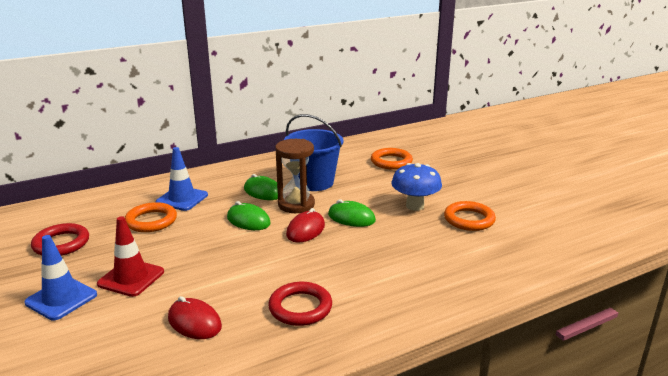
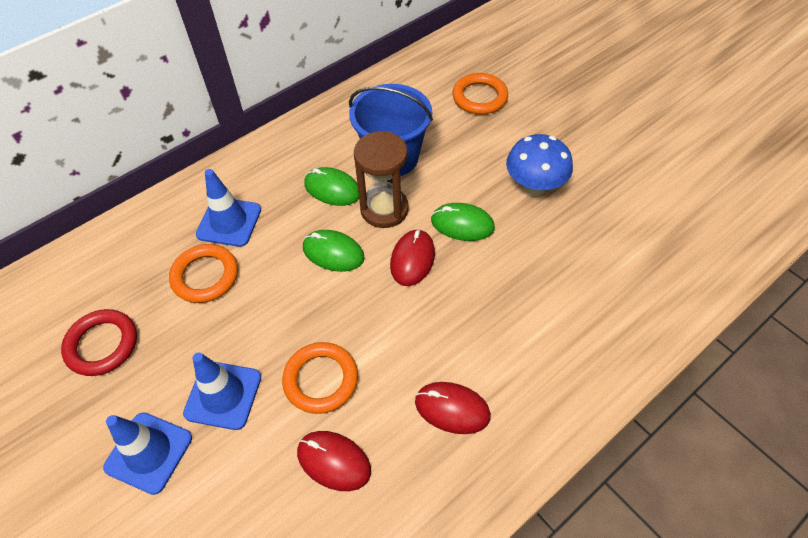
camera: 10 degrees left, 30 degrees up
(131, 278) = (223, 395): red traffic cone -> blue traffic cone
(300, 307) = (452, 409): red ring -> red mouse
(469, 219) = (606, 203): orange ring -> orange ring (321, 379)

